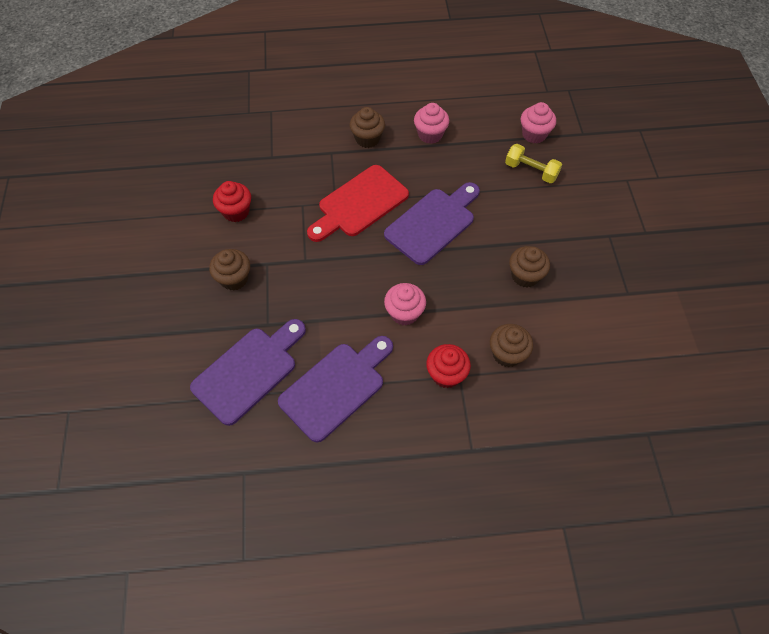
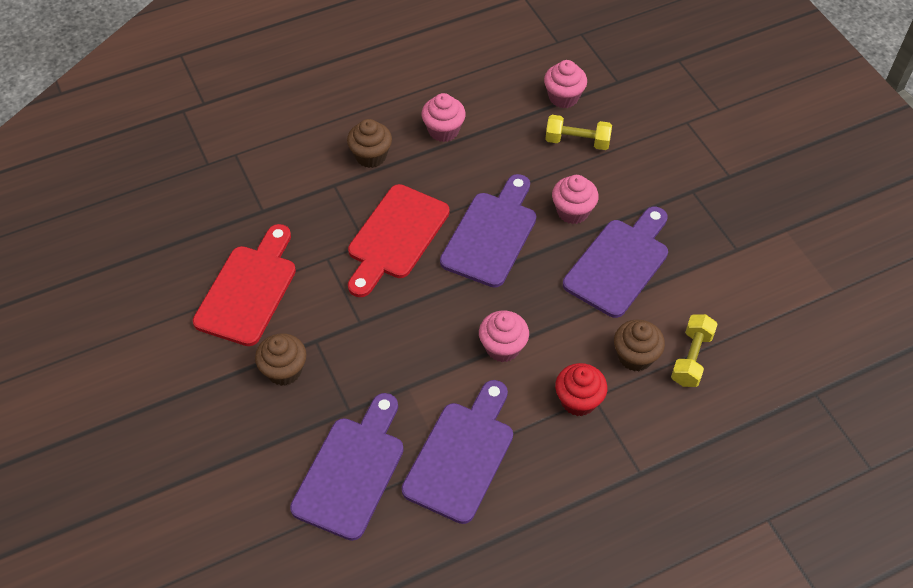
camera: 20 degrees left, 5 degrees down
(236, 212) = (249, 290): red cupcake -> red cutting board
(504, 224) = (572, 211): none -> pink cupcake
(525, 276) = (619, 264): brown cupcake -> purple cutting board
(553, 370) = (691, 358): none -> yellow dumbbell

